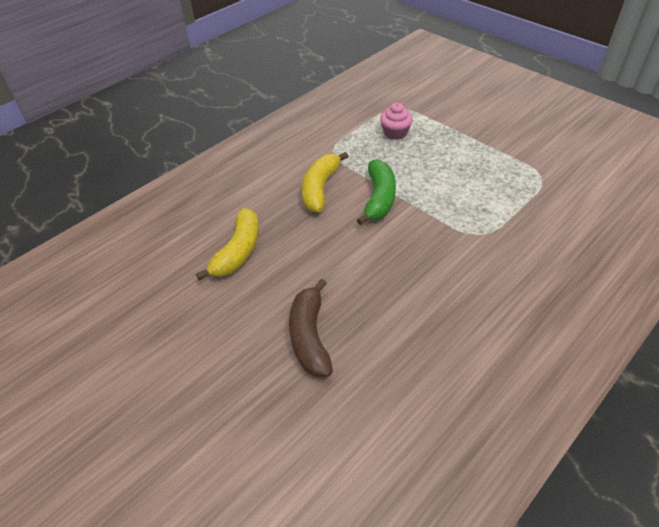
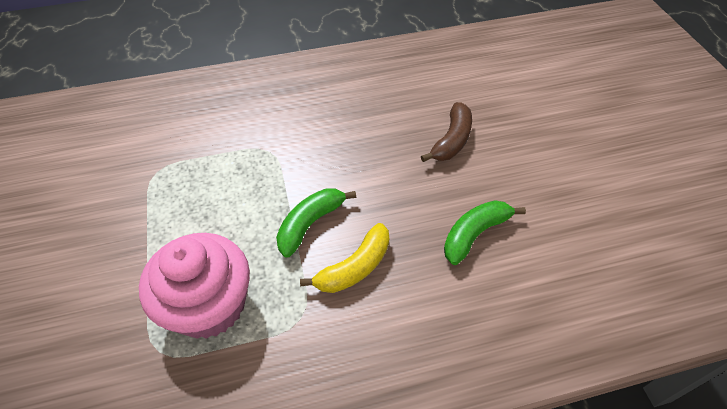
camera: 150 degrees left, 5 degrees up
(238, 251) = (475, 234): yellow banana -> green banana
(395, 133) = (209, 305): pink cupcake -> pink cupcake, size x2.29

